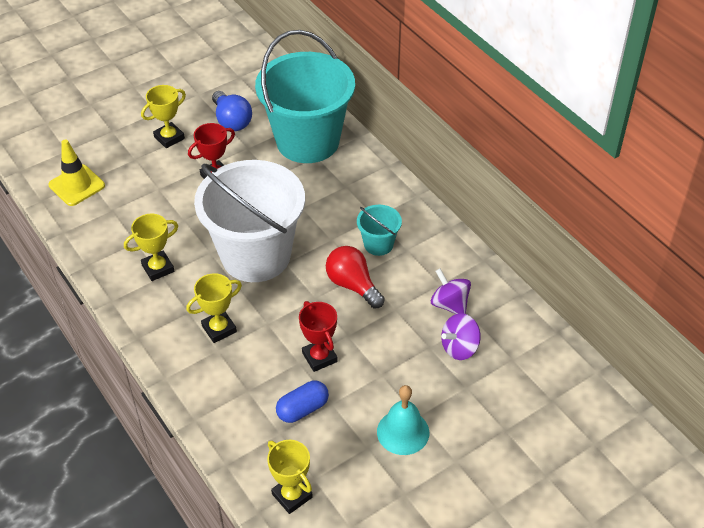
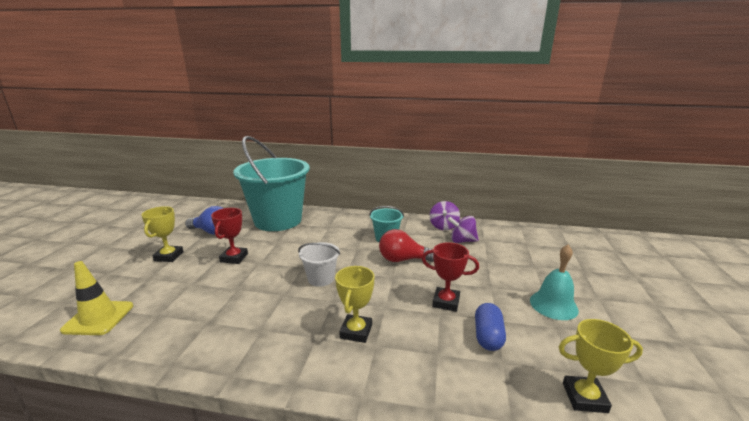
camera: 45 degrees left, 25 degrees down
(158, 268) = (250, 326): yellow trophy -> none
(256, 255) = (321, 278): white bucket -> white bucket, size x0.43
(459, 348) = (499, 253): purple spinning top -> purple spinning top (443, 226)

